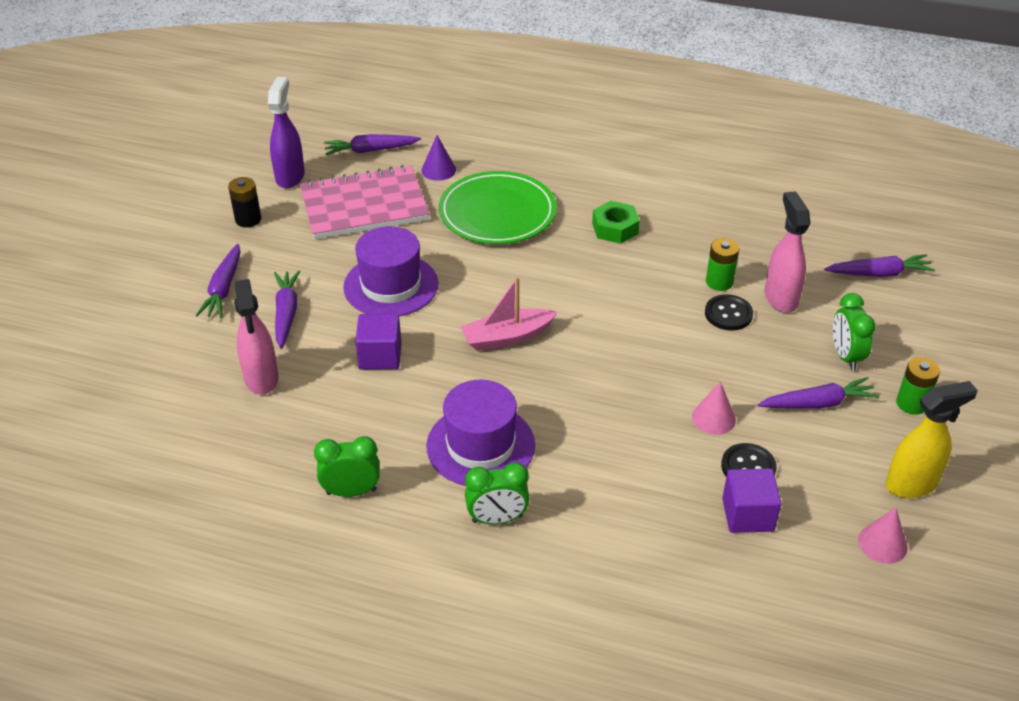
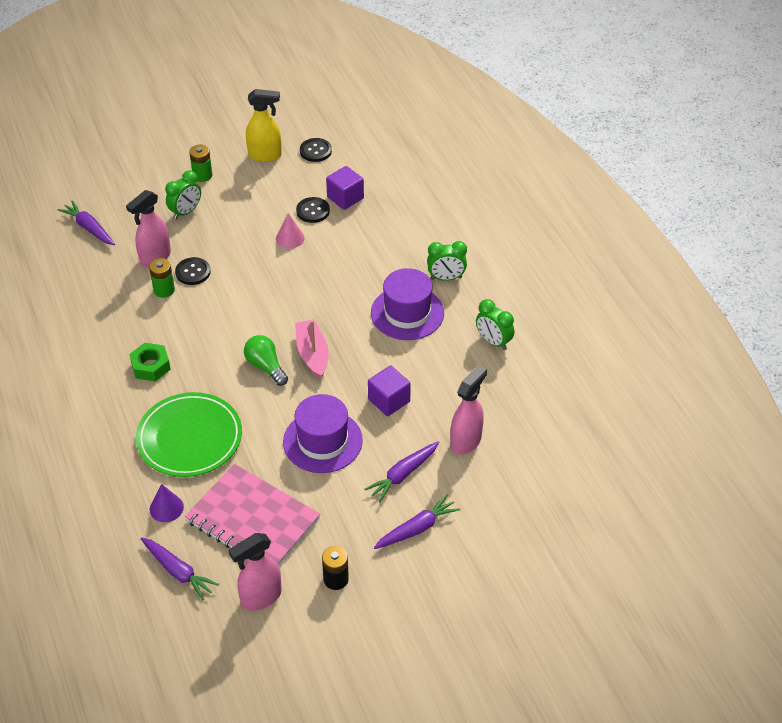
camera: 130 degrees left, 5 degrees up
(290, 176) = (260, 597): purple spray bottle -> pink spray bottle
(497, 519) = (446, 278): green clock -> green clock turned 135 degrees clockwise
(507, 337) = (312, 354): pink boat -> pink boat turned 135 degrees counterclockwise
(528, 297) = (266, 366): none -> green light bulb
(817, 403) = (237, 207): purple carrot -> none
(882, 543) = (315, 151): pink cone -> black button
(911, 484) = (265, 155): yellow spray bottle -> yellow spray bottle turned 150 degrees clockwise

